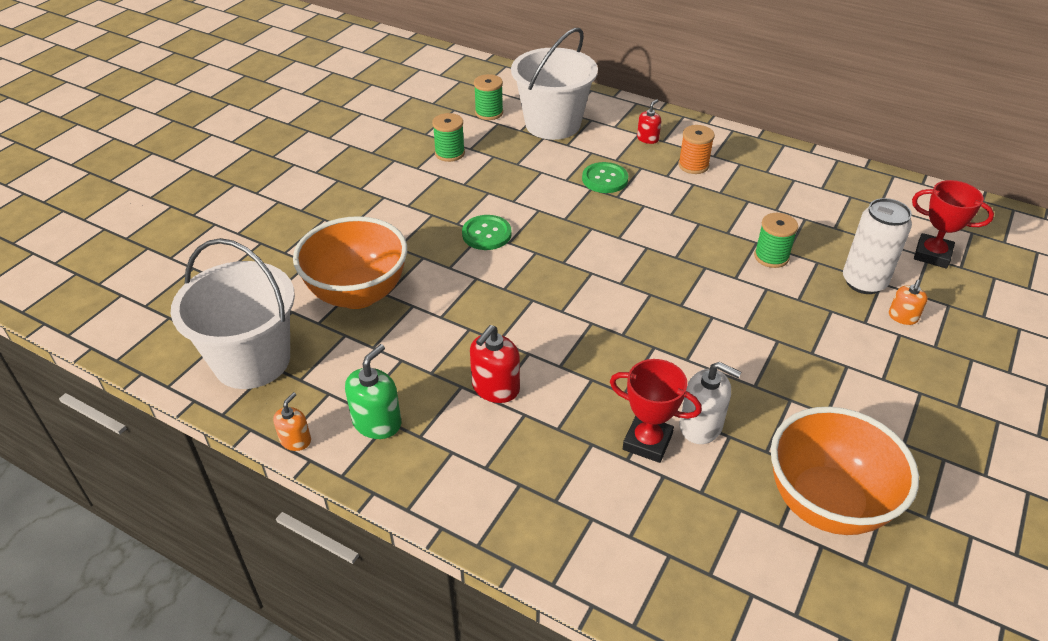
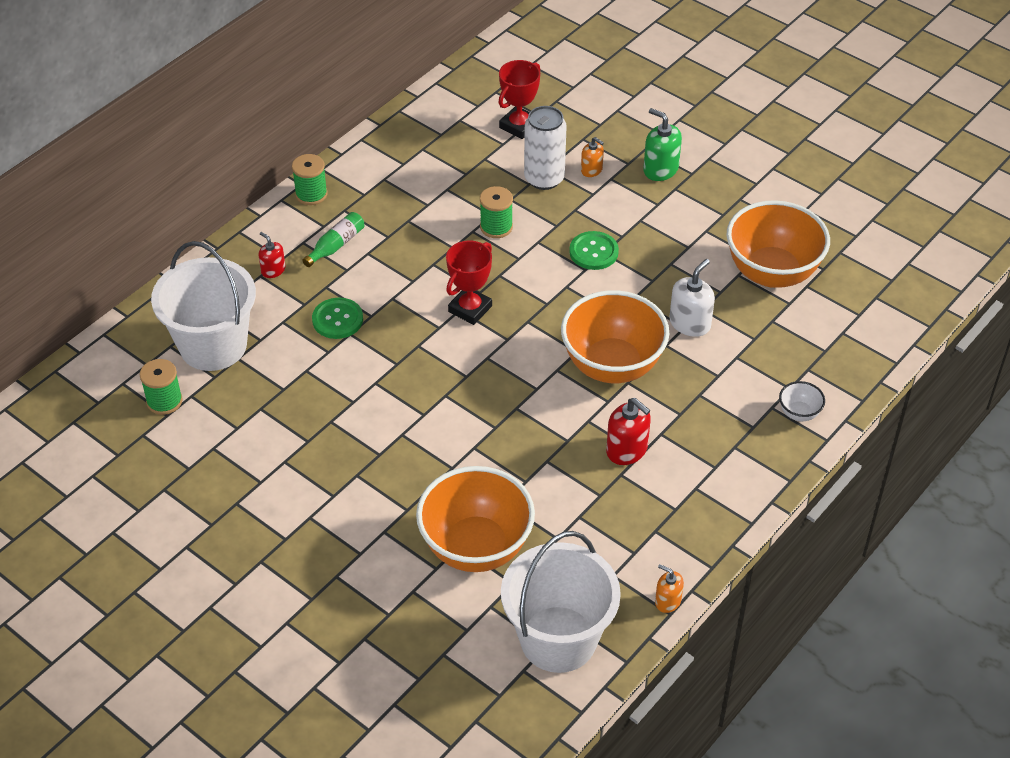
camera: 80 degrees left, 5 degrees up
(377, 422) = (655, 539): green soap dispenser -> green soap dispenser (660, 169)
(450, 153) = (241, 448): green spool -> green spool (311, 194)
(486, 234) = (405, 431): green button -> green button (593, 252)
(590, 549) = (799, 413): none -> white bowl
(611, 364) = (612, 366): none -> orange bowl
(647, 442) = (702, 359): red trophy -> red trophy (470, 309)
(693, 165) = (336, 245): orange spool -> green bottle

